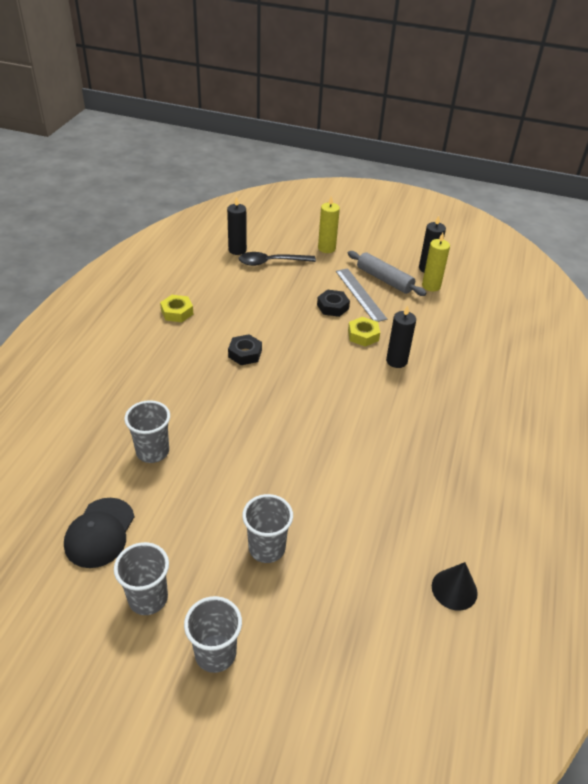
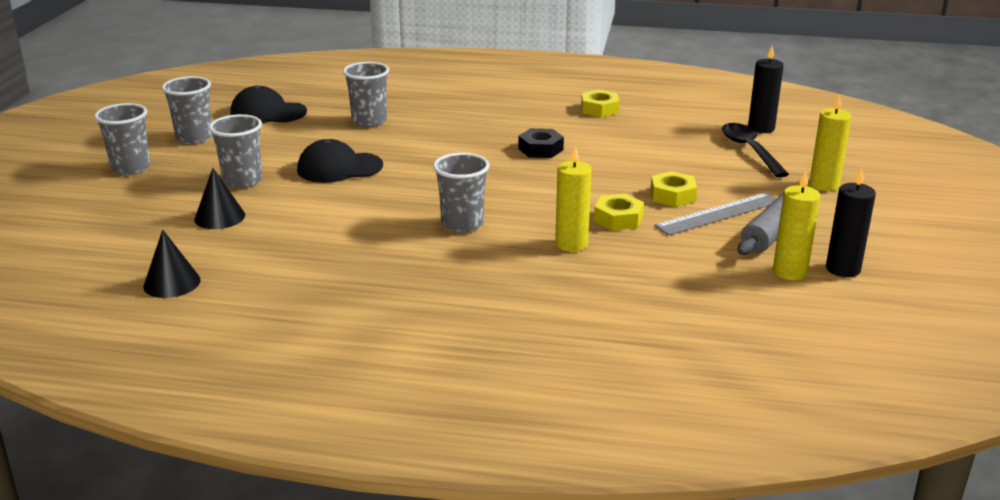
camera: 85 degrees right, 15 degrees down
(253, 476) = (339, 168): none -> black cap
(332, 307) = (672, 195): black nut -> yellow nut
(339, 562) = (219, 217): none -> black cone
(365, 409) = (462, 224): none -> grey cup
(396, 361) = (571, 244): black candle -> yellow candle

